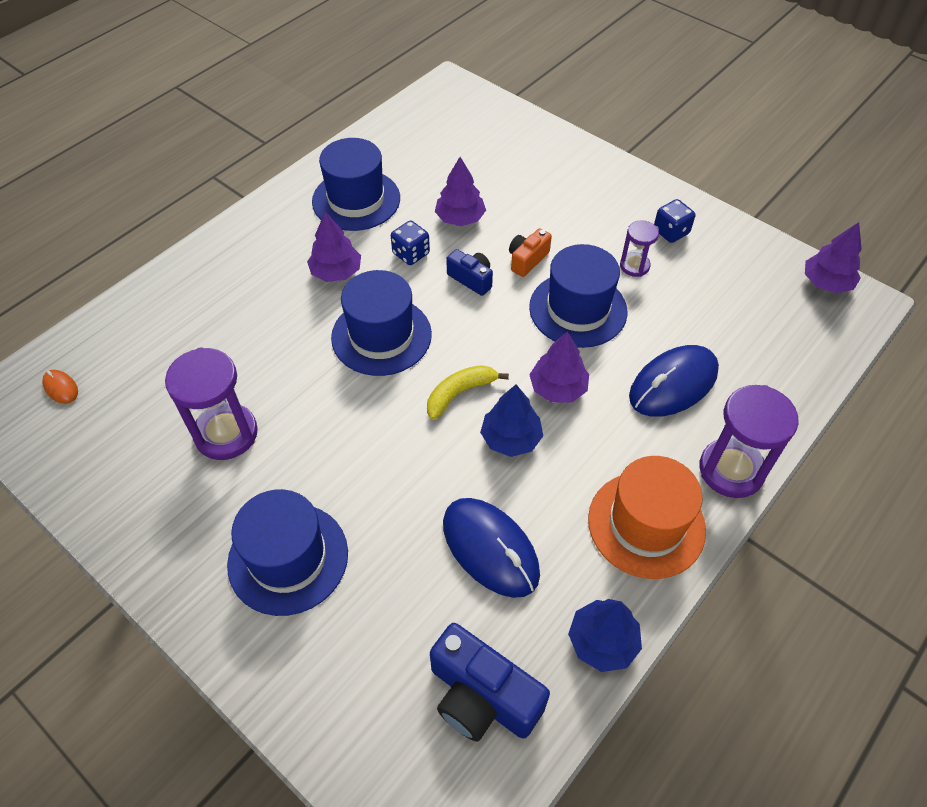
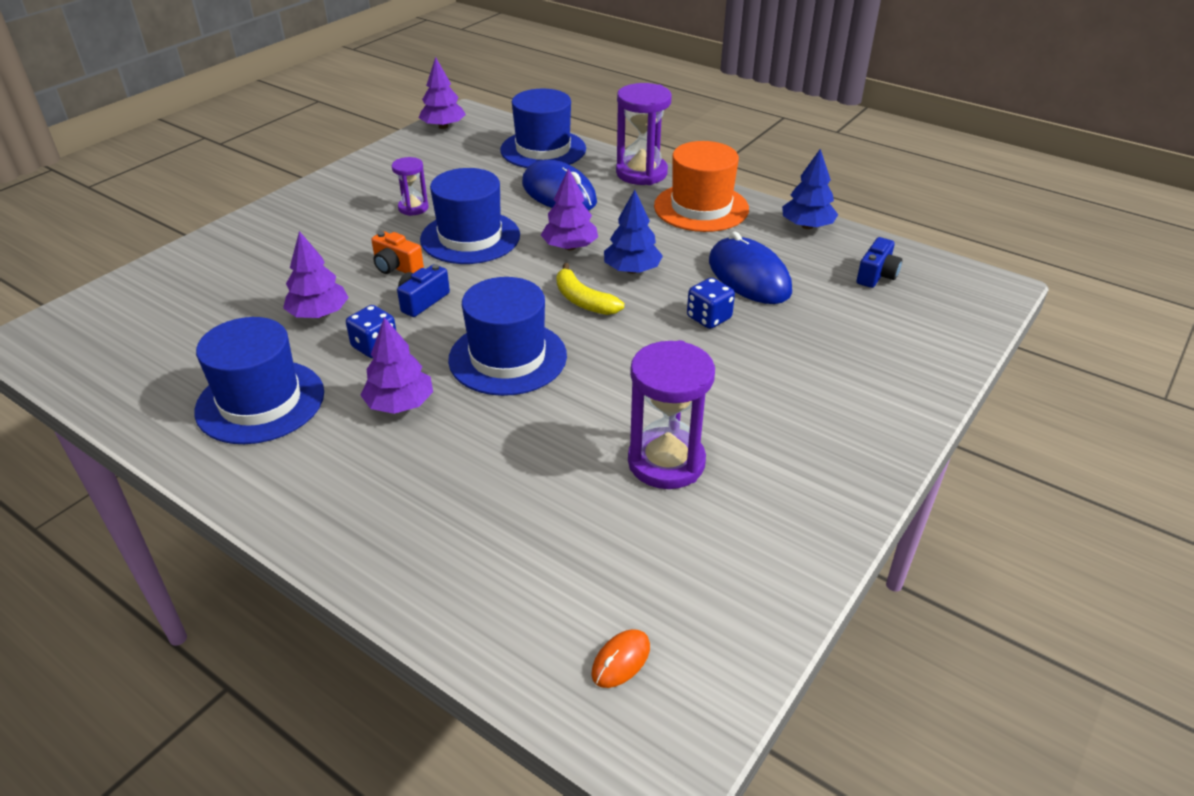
camera: 95 degrees left, 15 degrees down
(288, 558) = (803, 391): blue hat -> blue hat (543, 149)
(482, 696) = (876, 275): blue camera -> blue camera, size x0.57
(490, 548) = (749, 276): blue mouse -> blue mouse turned 75 degrees counterclockwise
(671, 232) = (368, 189): blue dice -> blue dice (709, 318)

